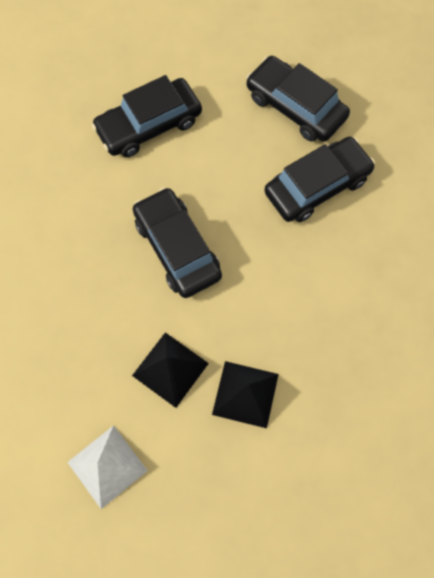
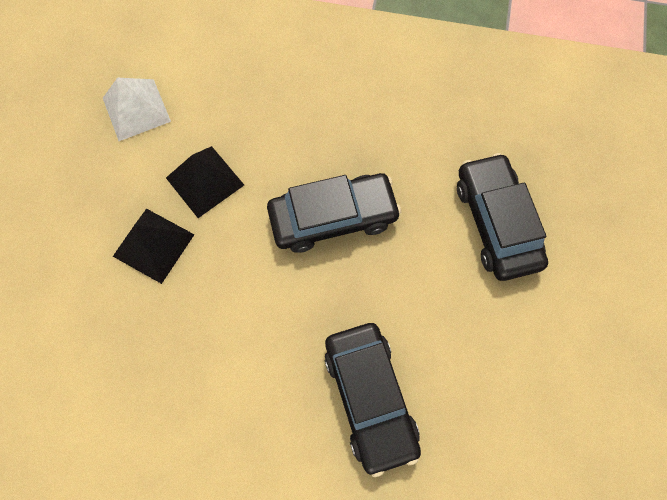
camera: 105 degrees right, 0 degrees up
(295, 107) = (490, 406): black car -> none

